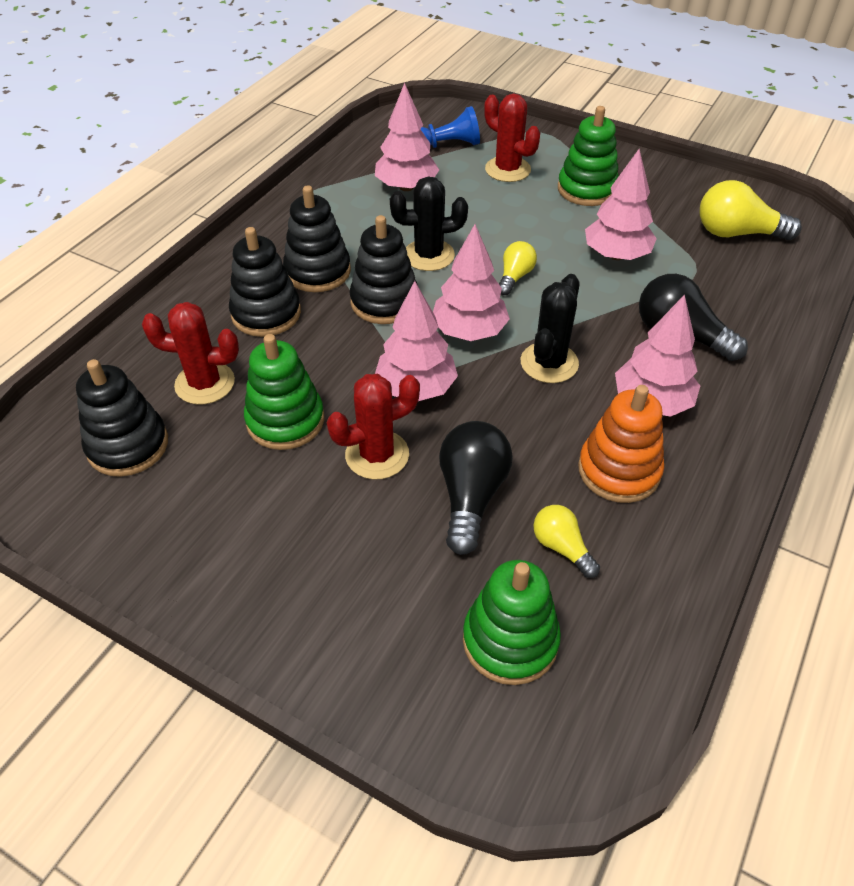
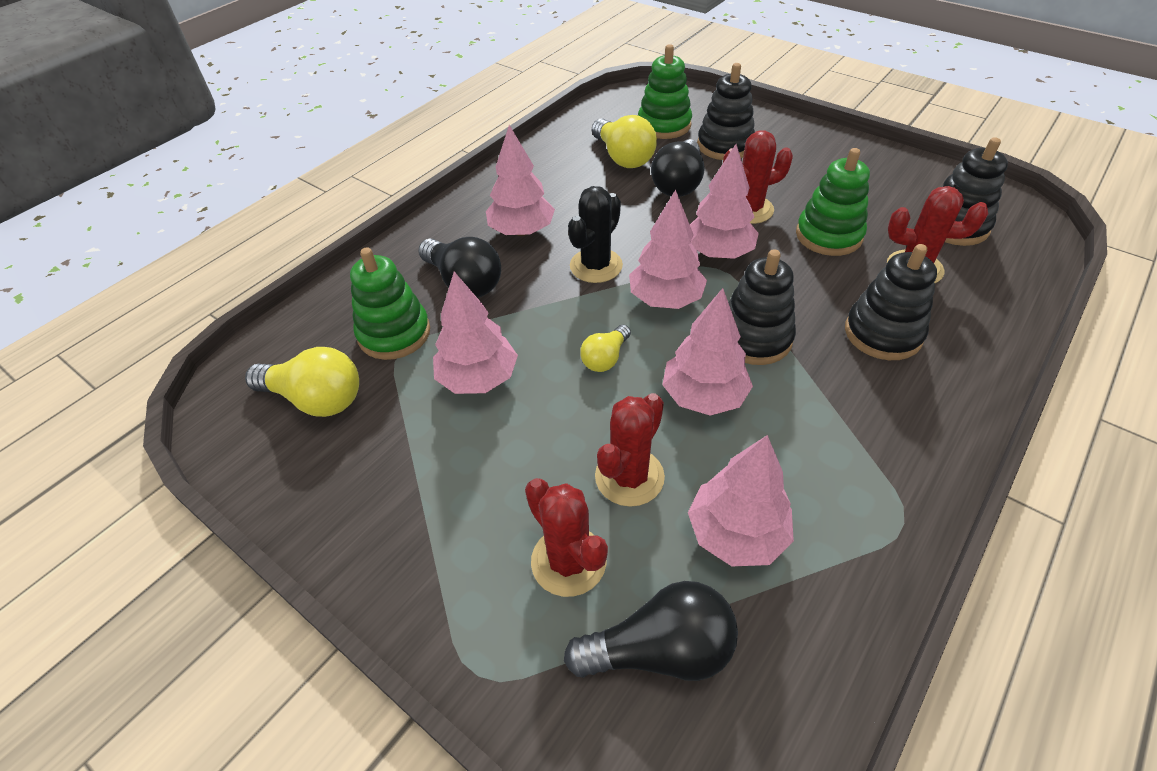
camera: 170 degrees left, 0 degrees up
(318, 271) = (839, 384): black stacking toy -> black stacking toy (725, 145)
(429, 255) = (704, 396): black cactus -> pink tree
(449, 145) = (660, 650): blue pawn -> black light bulb
(479, 207) = (629, 477): none -> red cactus
(561, 547) = (623, 157): yellow light bulb -> yellow light bulb, size x1.72
(587, 189) = (462, 499): green stacking toy -> green stacking toy (394, 333)
(619, 470) = (569, 191): orange stacking toy -> none

